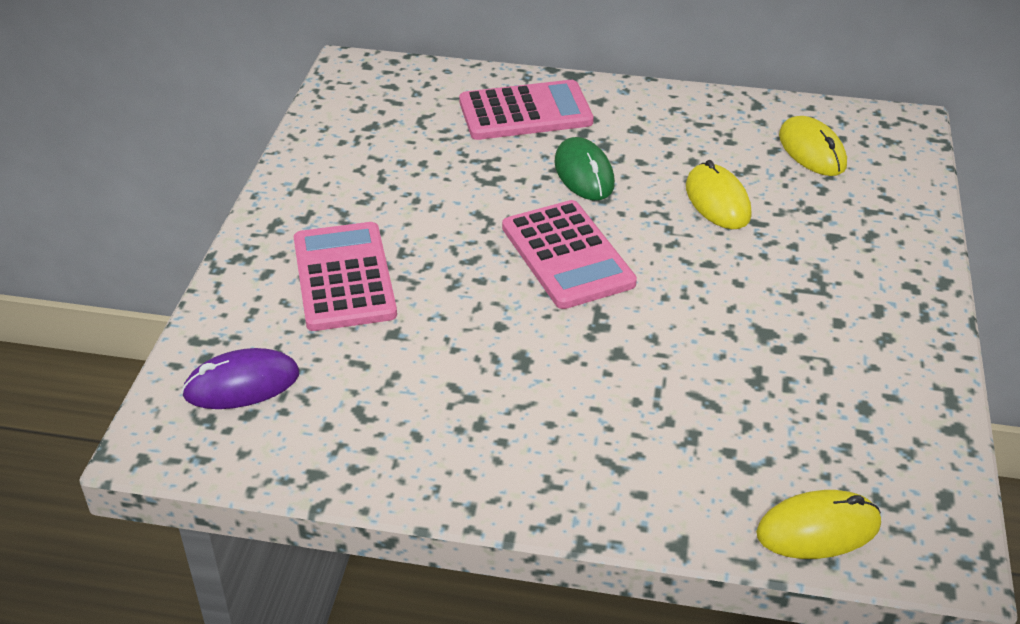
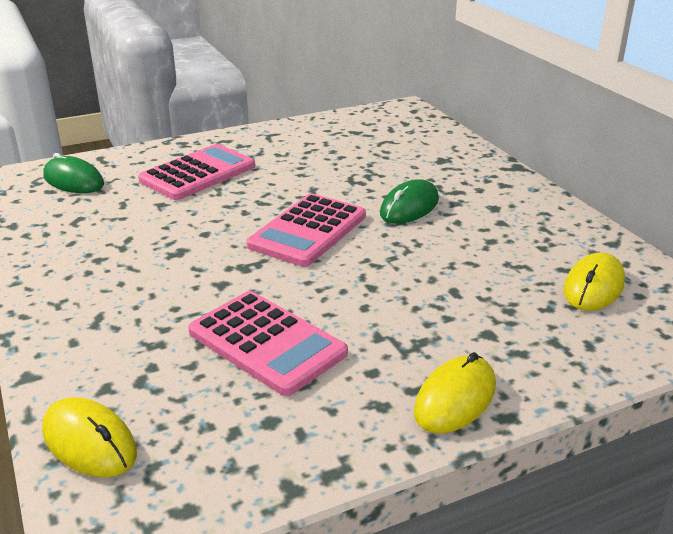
camera: 55 degrees right, 10 degrees down
(242, 384) = (73, 180): purple mouse -> green mouse
(525, 112) = (446, 167): pink calculator -> pink calculator (266, 343)
(717, 201) = (456, 266): yellow mouse -> yellow mouse (455, 398)

